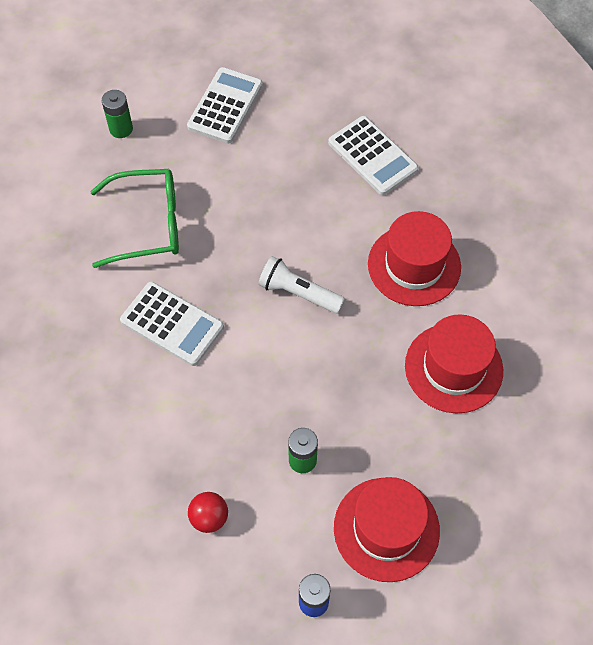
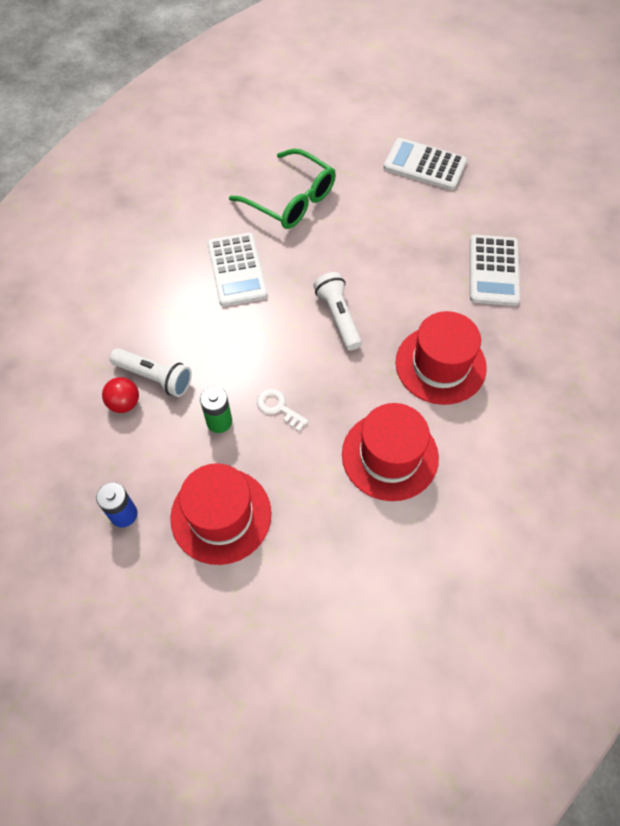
camera: 45 degrees right, 0 degrees up
(121, 129) = (340, 131): green battery -> none
(209, 473) = (154, 377): none -> white flashlight
(225, 106) = (425, 165): white calculator -> white calculator turned 135 degrees counterclockwise
(334, 406) = (278, 407): none -> white key

